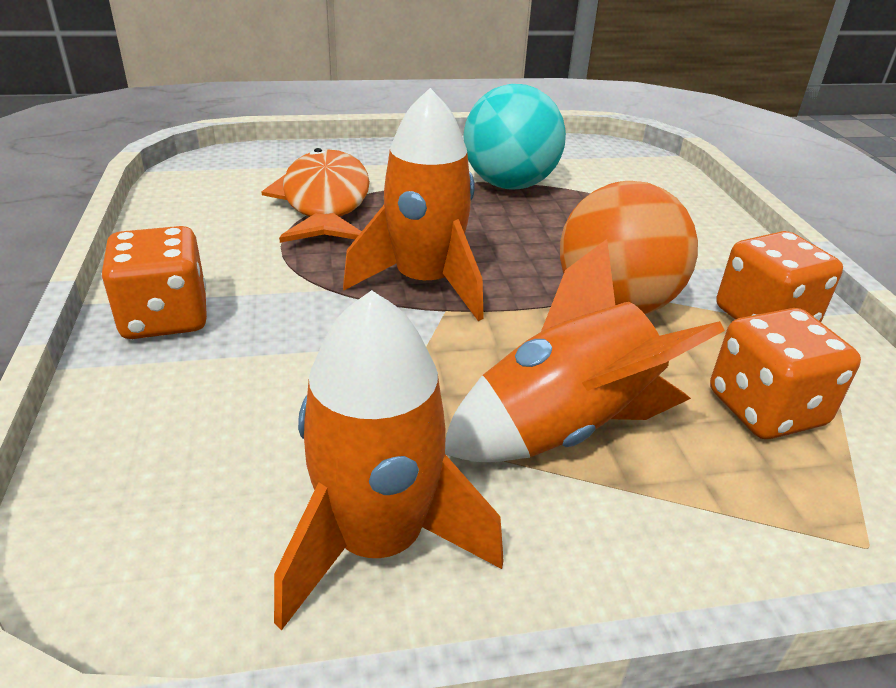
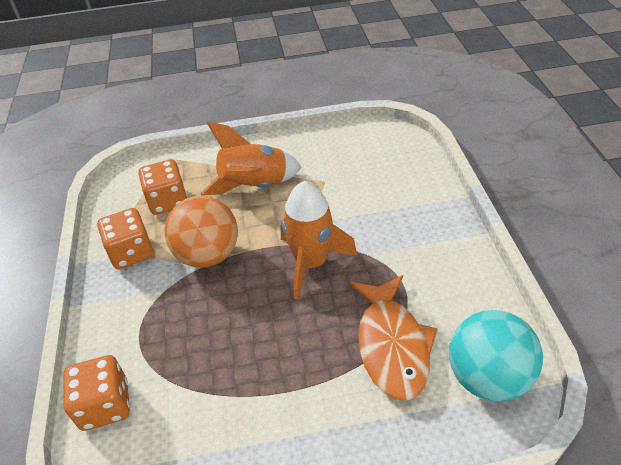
camera: 175 degrees left, 10 degrees up
(165, 317) = (439, 226): orange dice -> orange dice (105, 405)
(378, 541) = (321, 148): orange rocket -> none
(509, 185) = (244, 391): turquoise ball -> turquoise ball (487, 377)

